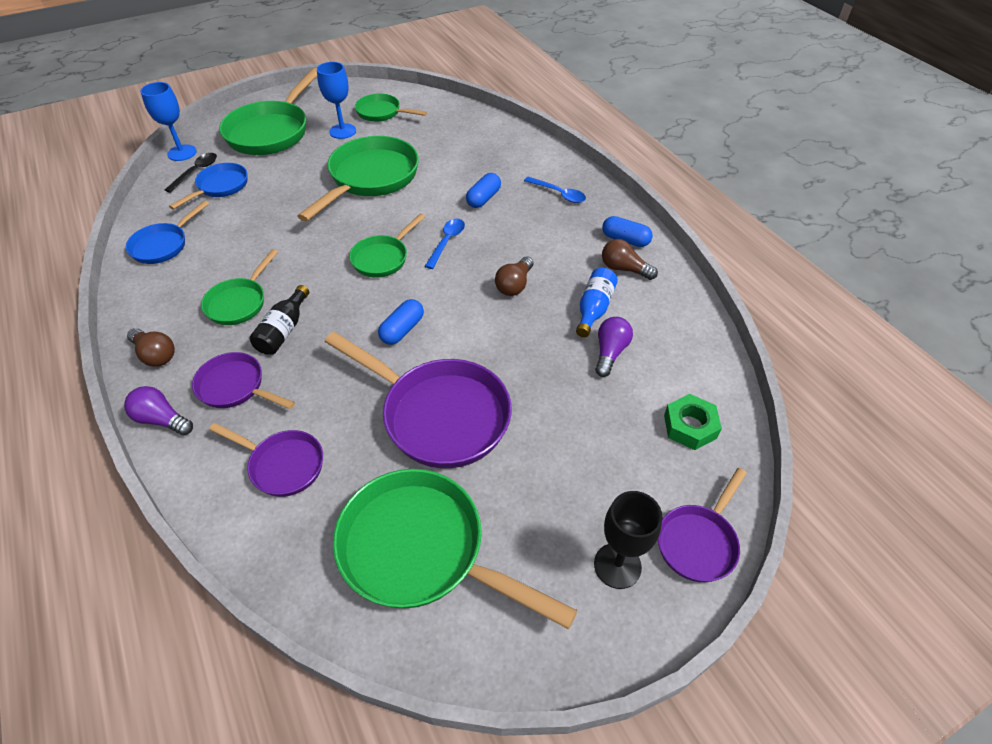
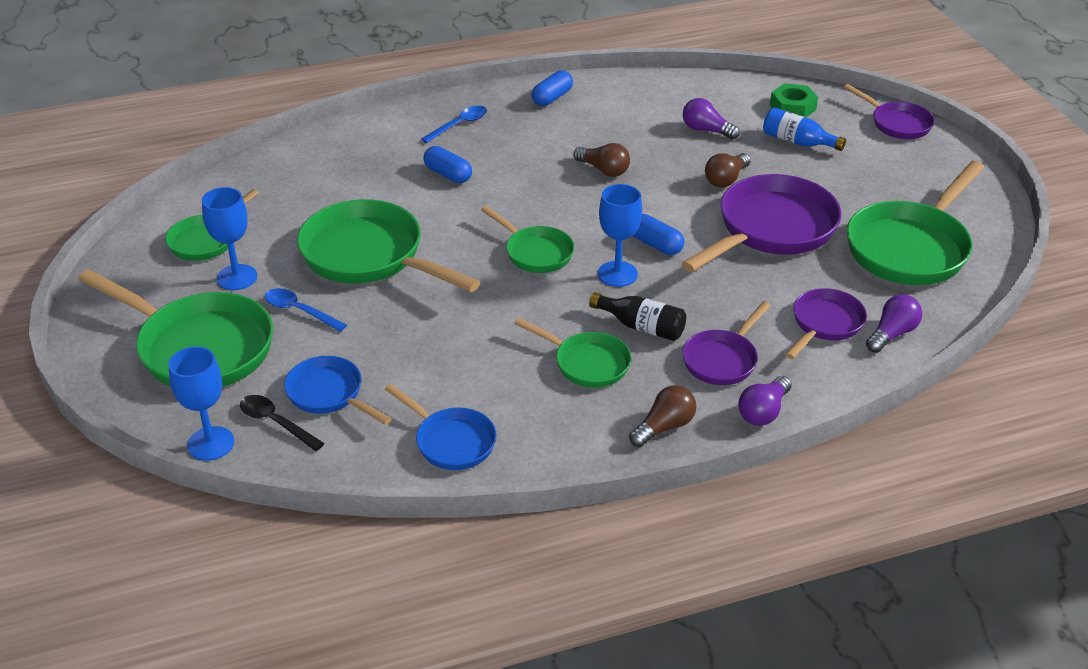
camera: 80 degrees left, 10 degrees down
(264, 526) = (892, 334): none -> purple light bulb
(357, 309) = (617, 274): none -> blue goblet
(447, 242) = (520, 206): blue spoon -> blue spoon (299, 311)
(594, 309) = (649, 130): blue bottle -> blue bottle (797, 142)
(617, 565) = (918, 160): black goblet -> none
(624, 269) = (596, 106): brown light bulb -> brown light bulb (726, 179)

